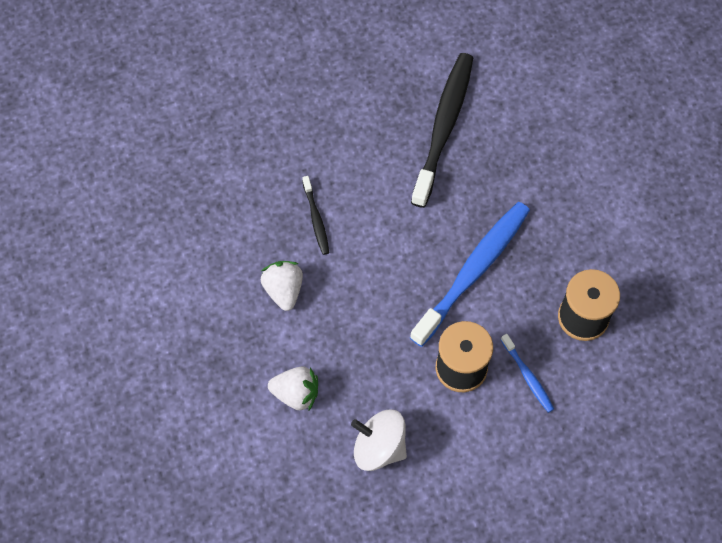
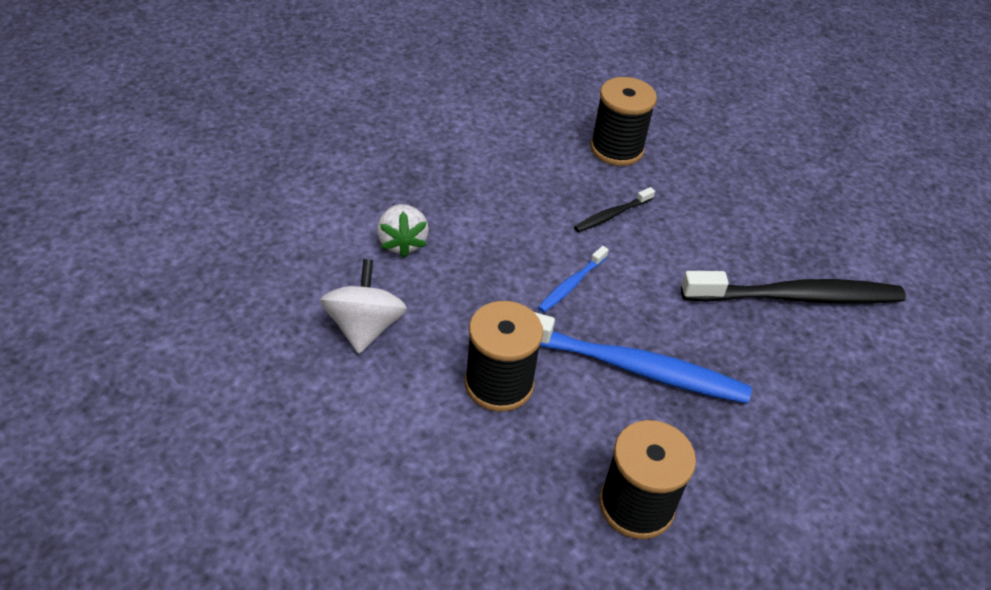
camera: 65 degrees right, 20 degrees down
(236, 181) = (616, 149): none -> black spool
(283, 290) = (516, 208): white strawberry -> none
(528, 376) = (519, 459): blue toothbrush -> blue toothbrush (571, 285)

